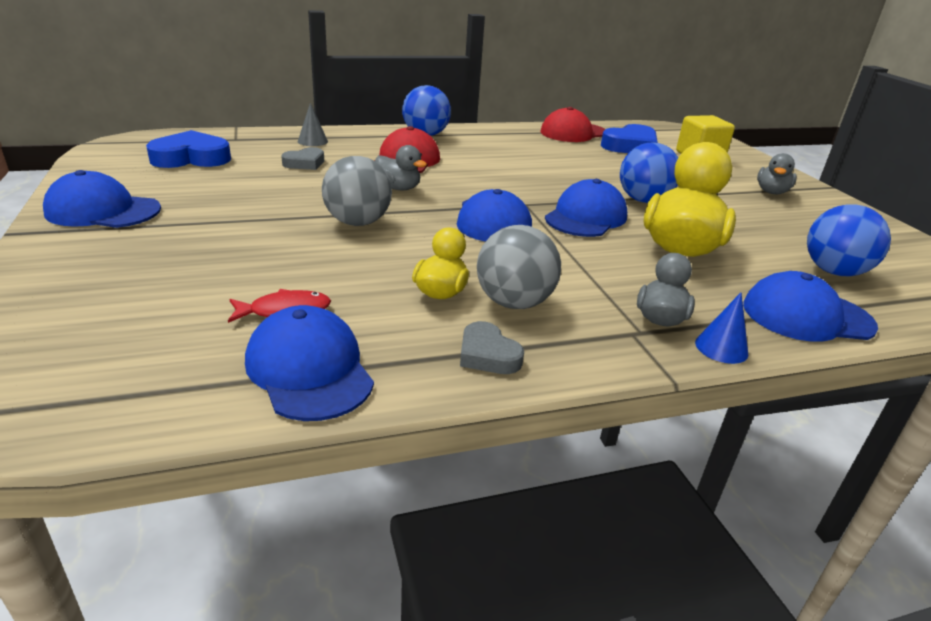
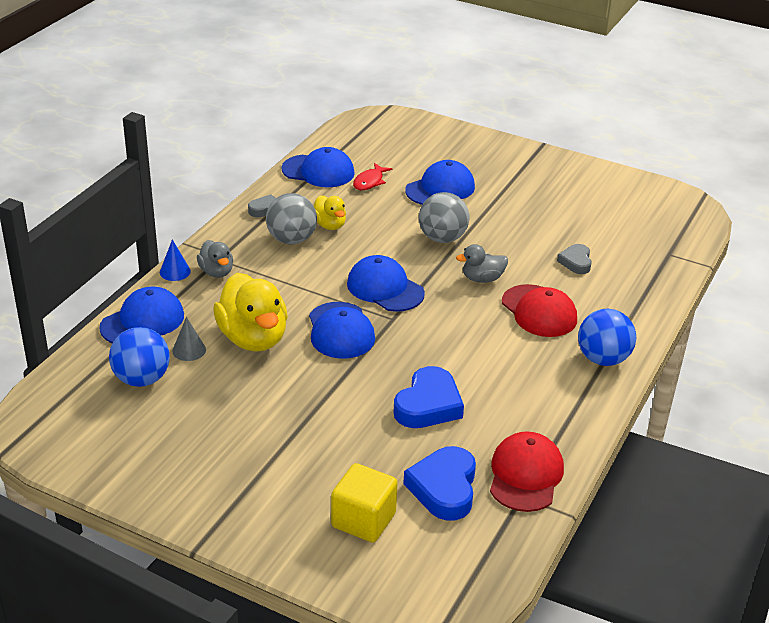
camera: 135 degrees right, 5 degrees up
(103, 211) = (551, 170): blue cap -> blue cap (440, 189)
(191, 158) = (630, 221): blue heart -> blue heart (428, 405)
(312, 141) = (632, 287): grey cone -> grey cone (189, 350)
(643, 200) = (328, 382): blue ball -> none
(771, 192) = (244, 483): grey duck -> none

